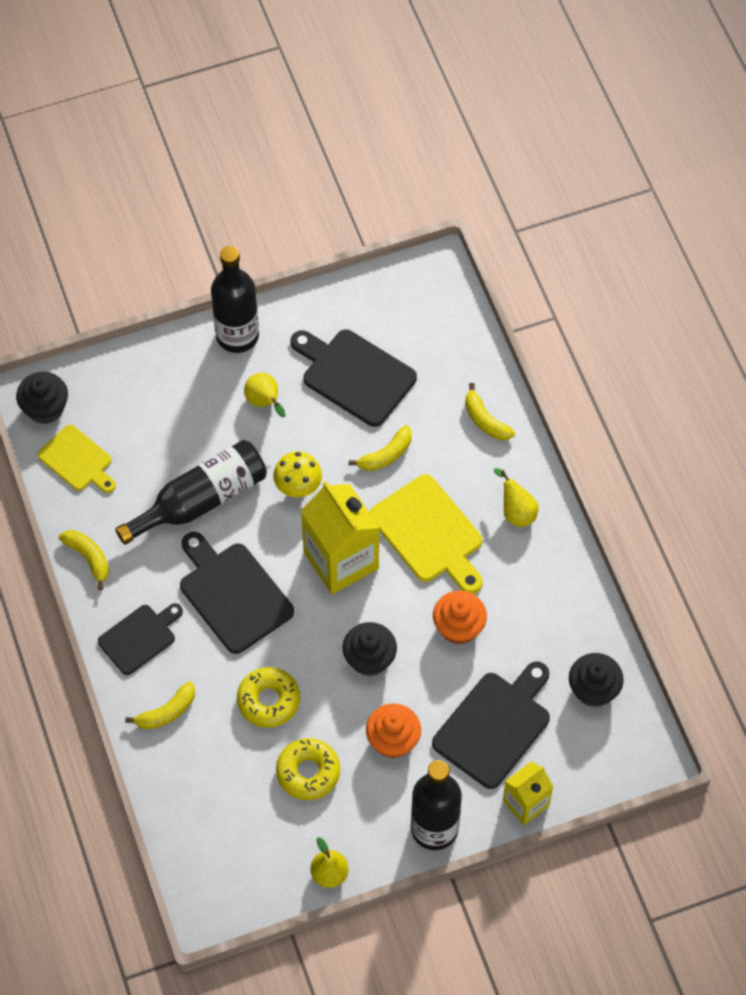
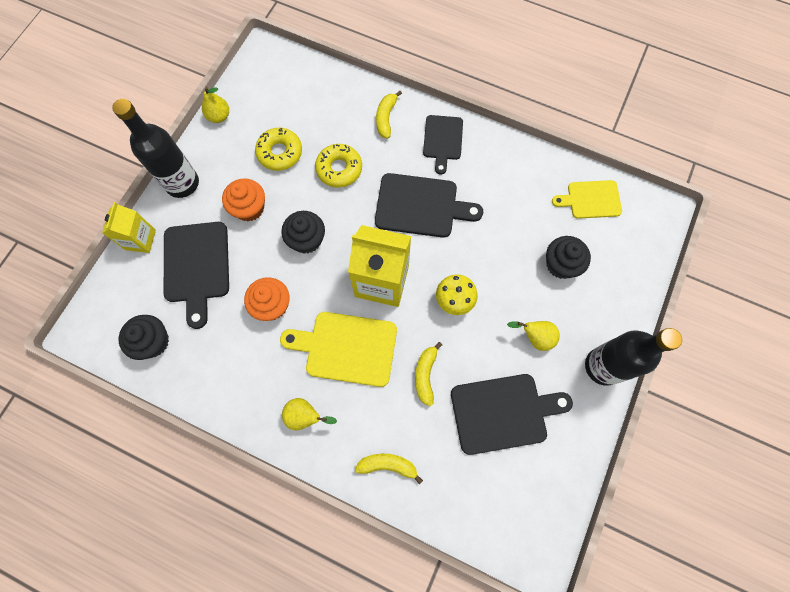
camera: 135 degrees right, 10 degrees up
(45, 408) = (645, 212): black cupcake -> black cupcake (561, 264)
(89, 558) = (518, 155): yellow banana -> none
(201, 500) = (499, 241): black bottle -> none

